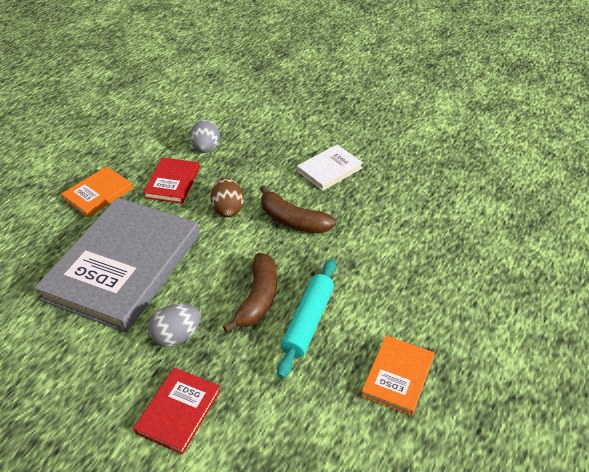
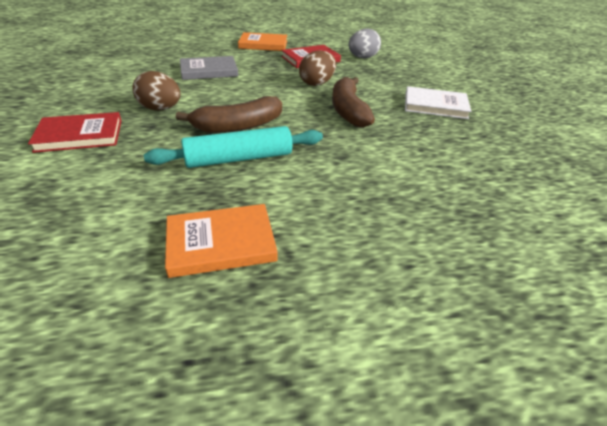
camera: 50 degrees right, 5 degrees down
(123, 266) = (209, 71): grey book -> grey book, size x0.46
(177, 336) = (160, 109): grey egg -> brown egg

